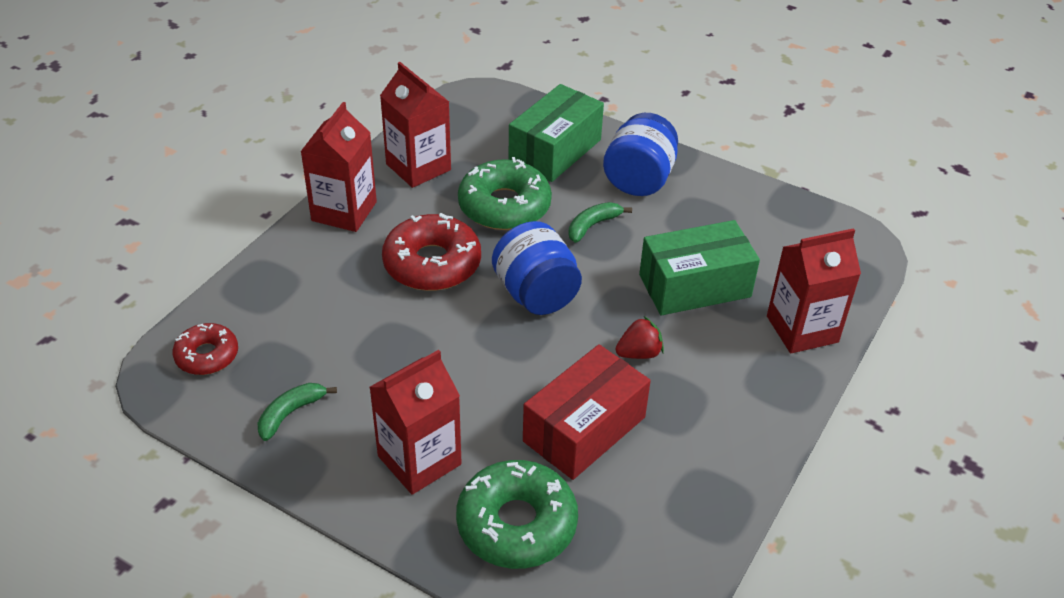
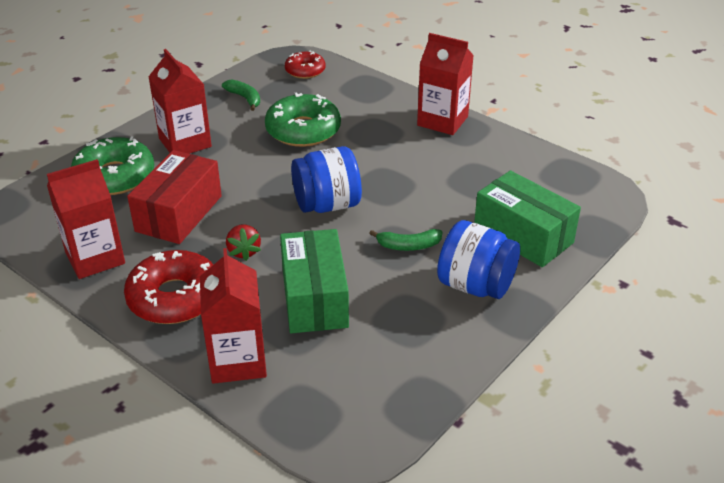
camera: 100 degrees right, 5 degrees down
(418, 167) = (498, 157): red carton -> red carton (95, 258)
(432, 264) = (374, 157): red donut -> red donut (174, 297)
(504, 206) = (441, 198): green donut -> green donut (303, 130)
(584, 429) = (179, 213): red box -> red box turned 60 degrees clockwise
(592, 225) = (408, 246): green banana -> green banana turned 120 degrees clockwise

